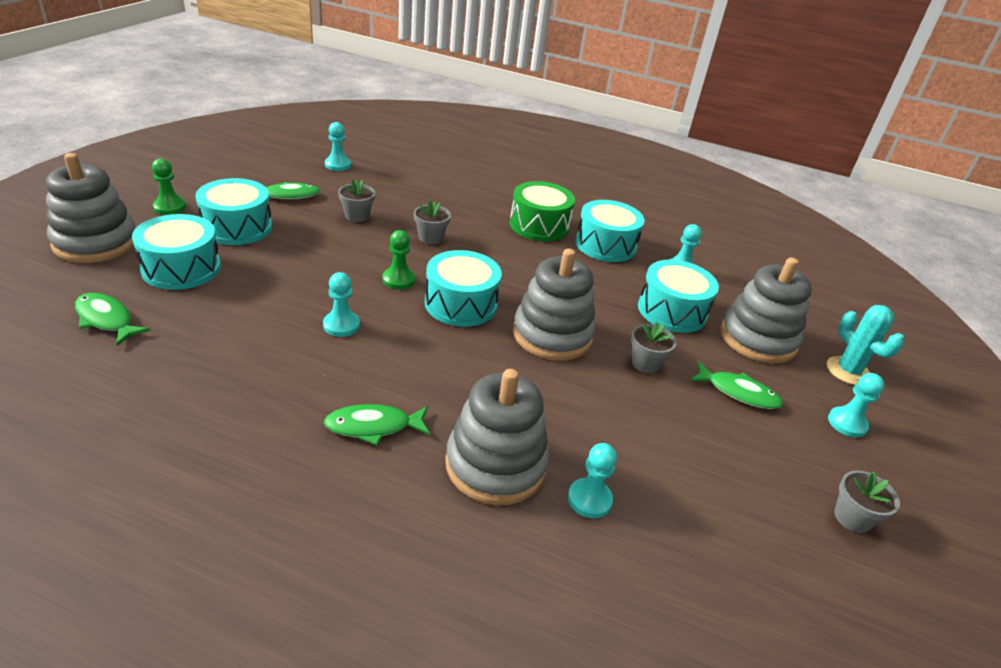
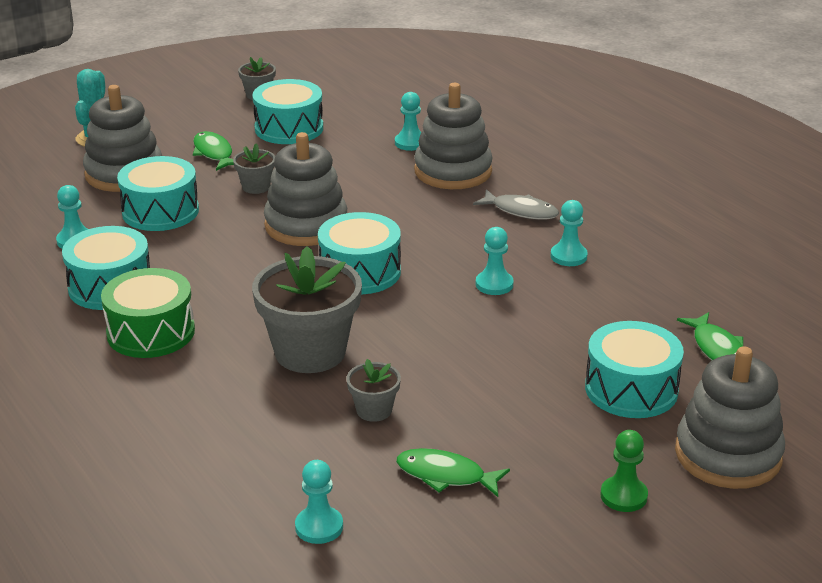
camera: 140 degrees left, 5 degrees down
(237, 227) = (544, 433): turquoise drum -> turquoise drum (289, 128)
(373, 426) = (521, 211): green fish -> grey fish
(398, 280) = (399, 312): green pawn -> none
(430, 238) = (310, 352): grey flower pot -> grey flower pot, size x2.10
(847, 423) = (167, 120): turquoise pawn -> turquoise pawn (568, 256)

